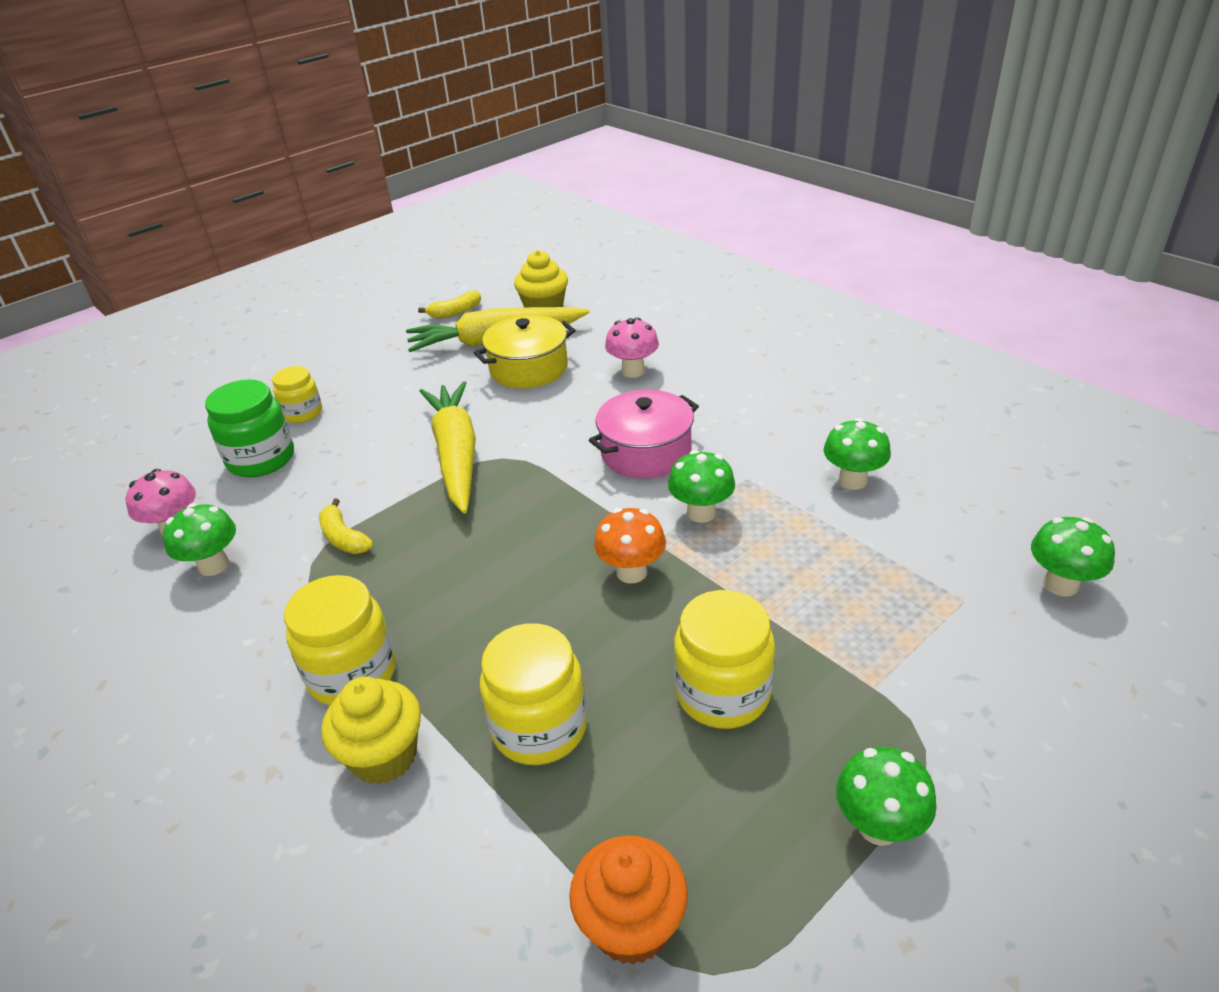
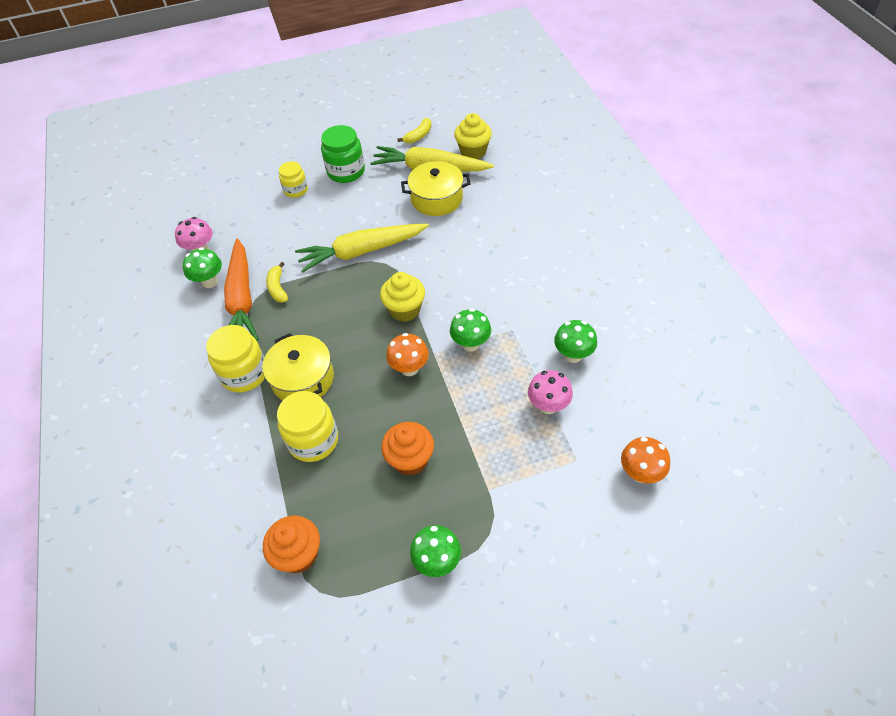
camera: 25 degrees right, 15 degrees up
(261, 459) = (260, 217): green jar -> green jar (346, 172)
(287, 571) = (242, 299): none -> orange carrot
(384, 756) = (238, 425): yellow cupcake -> yellow cupcake (405, 310)
(455, 312) = (418, 136): yellow banana -> yellow banana turned 45 degrees counterclockwise
(456, 455) = (362, 252): yellow carrot -> yellow carrot turned 120 degrees counterclockwise
(464, 645) = (303, 379): none -> yellow pot
(633, 371) = (497, 223): pink mushroom -> pink mushroom (548, 405)
(646, 452) = (466, 289): pink pot -> none
(722, 693) = (410, 460): yellow jar -> orange cupcake
(1060, 584) = (640, 473): green mushroom -> orange mushroom

